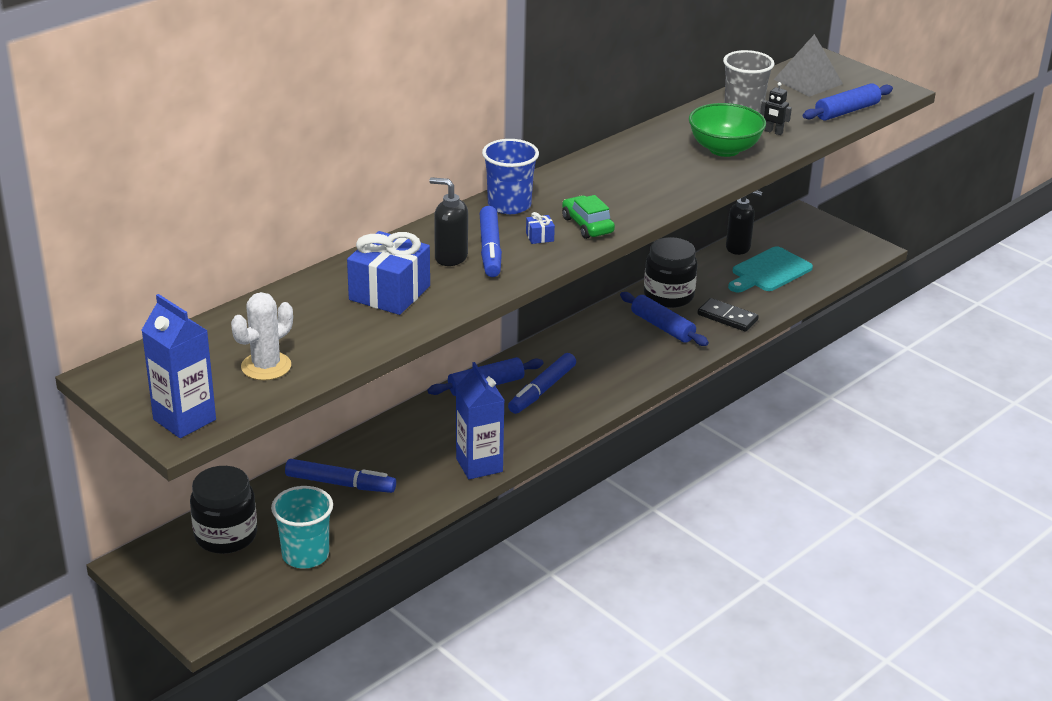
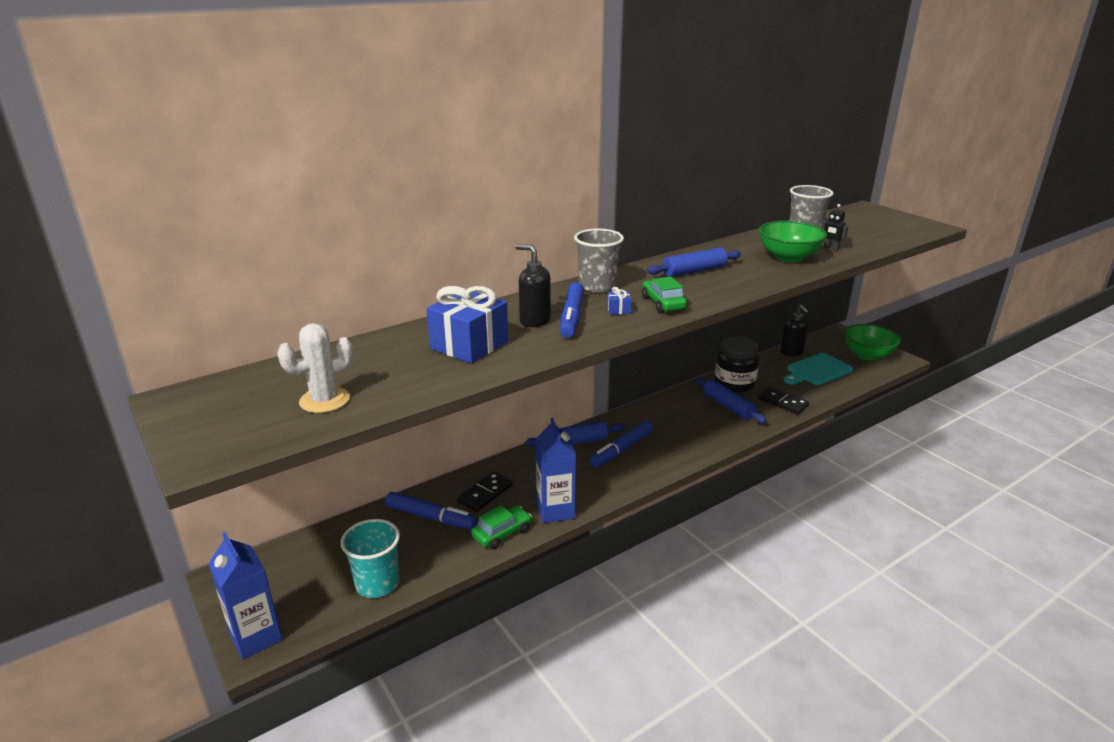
camera: 10 degrees right, 5 degrees down
(184, 419) = (215, 445): blue carton -> blue carton (256, 637)
(226, 535) = (315, 557): black jar -> none
(395, 453) = (485, 494): none -> black domino
(425, 494) = (502, 533): none -> green car
(509, 205) = (597, 286): blue cup -> grey cup
(738, 248) = (792, 352): black soap dispenser -> black soap dispenser turned 45 degrees clockwise
(808, 81) = (857, 219): grey pyramid -> none
(832, 246) = (867, 355): none -> green bowl
(847, 111) = (892, 238): blue rolling pin -> blue rolling pin (694, 271)

